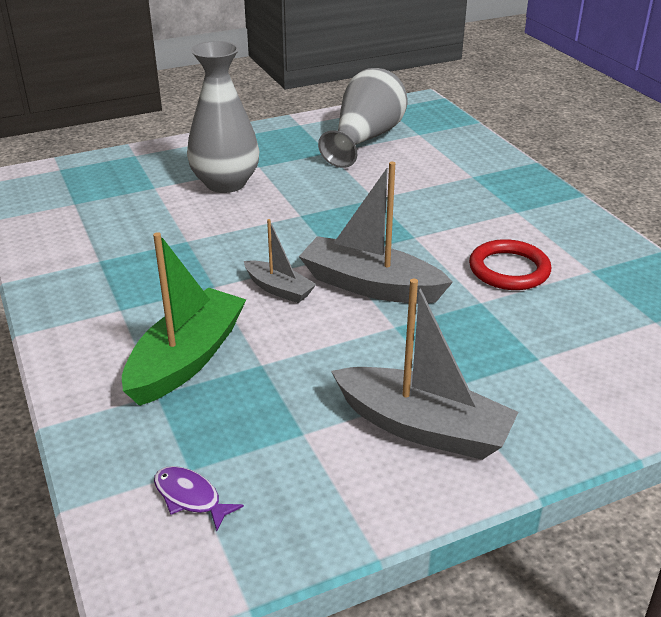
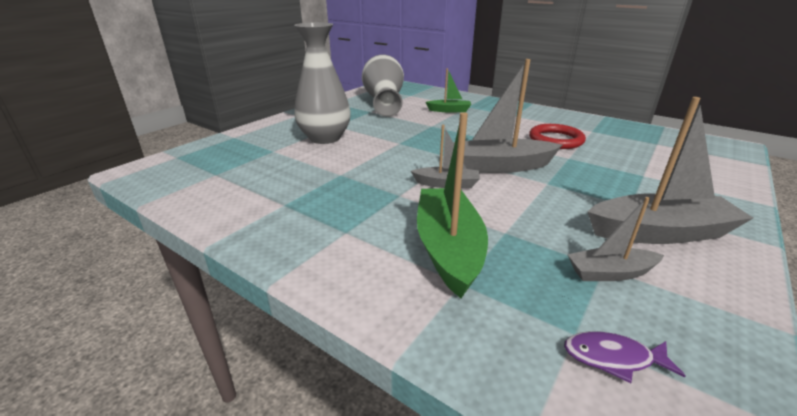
camera: 30 degrees left, 5 degrees down
(299, 440) = (610, 273): none -> grey boat
(434, 177) = (449, 110): none -> green boat

